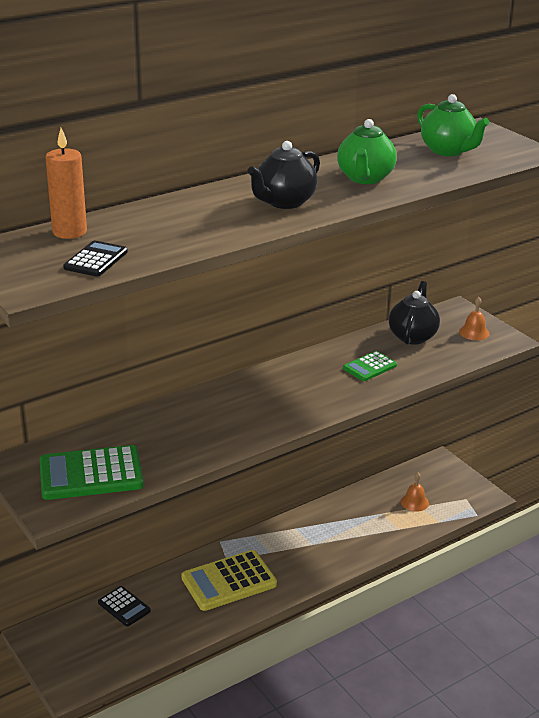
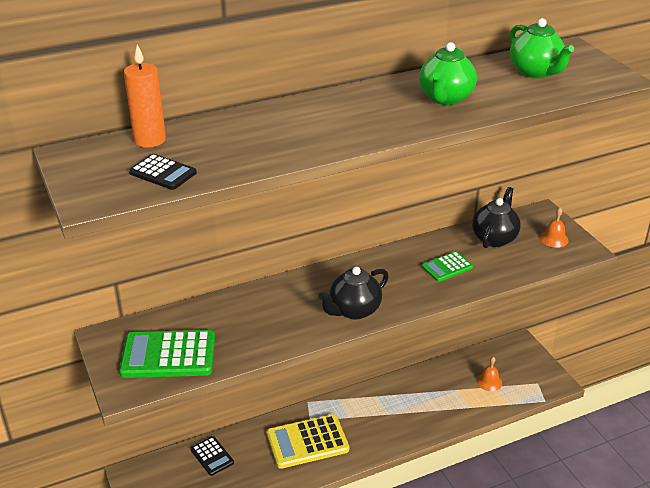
camera: 10 degrees right, 5 degrees up
(96, 260) = (162, 173): black calculator -> black calculator turned 90 degrees clockwise
(284, 202) = (359, 120): black teapot -> black teapot (354, 310)

